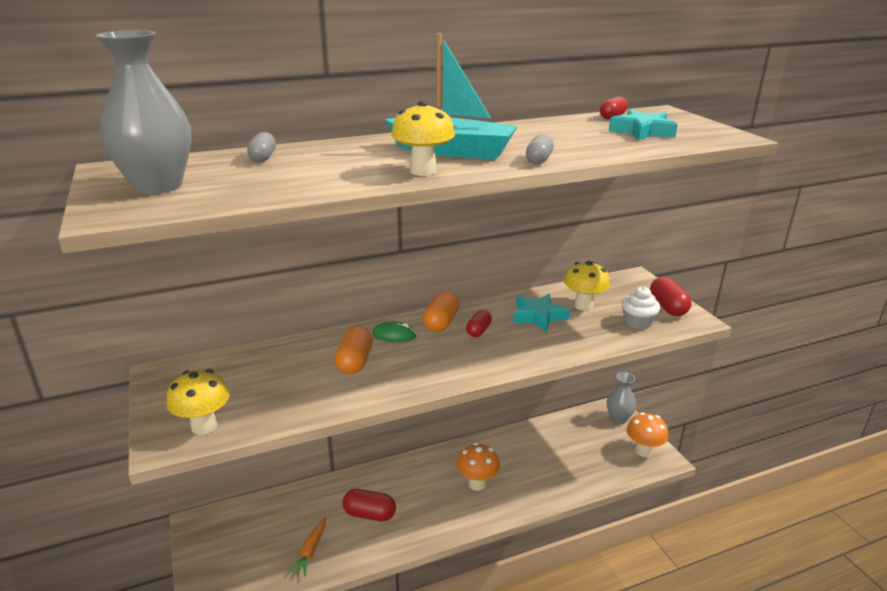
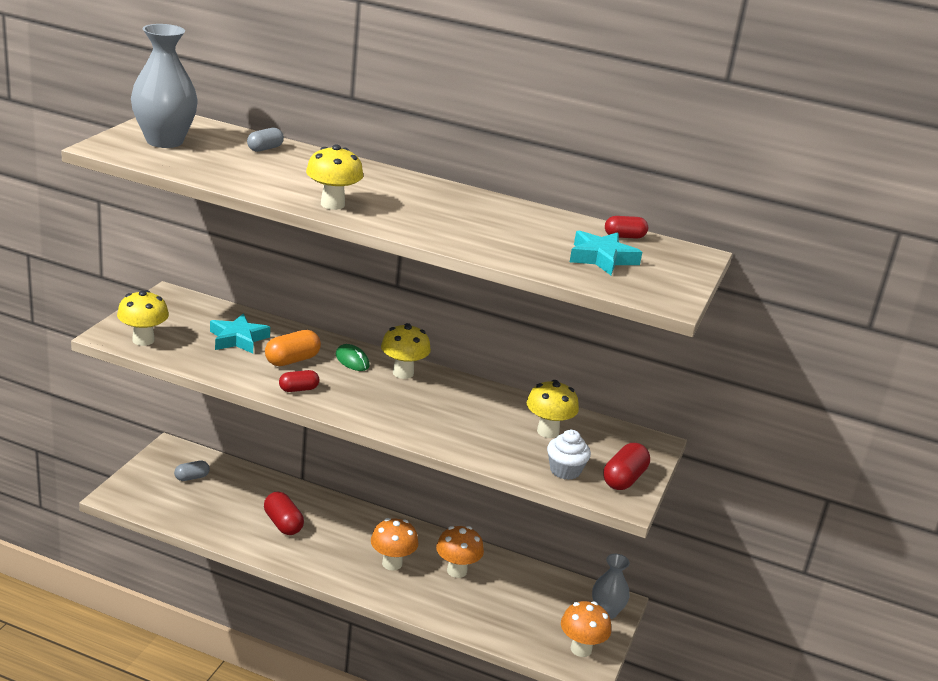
camera: 40 degrees right, 0 degrees up
(311, 550) = (213, 516): orange carrot -> none
(441, 323) = (403, 373): orange capsule -> yellow mushroom
(452, 151) = (396, 201): turquoise boat -> none
(478, 331) = (419, 395): red capsule -> red capsule (298, 389)
(517, 457) = (457, 571): none -> orange mushroom
(538, 316) = (489, 415): turquoise star -> turquoise star (238, 339)
(539, 160) = (434, 236): grey capsule -> grey capsule (192, 477)

